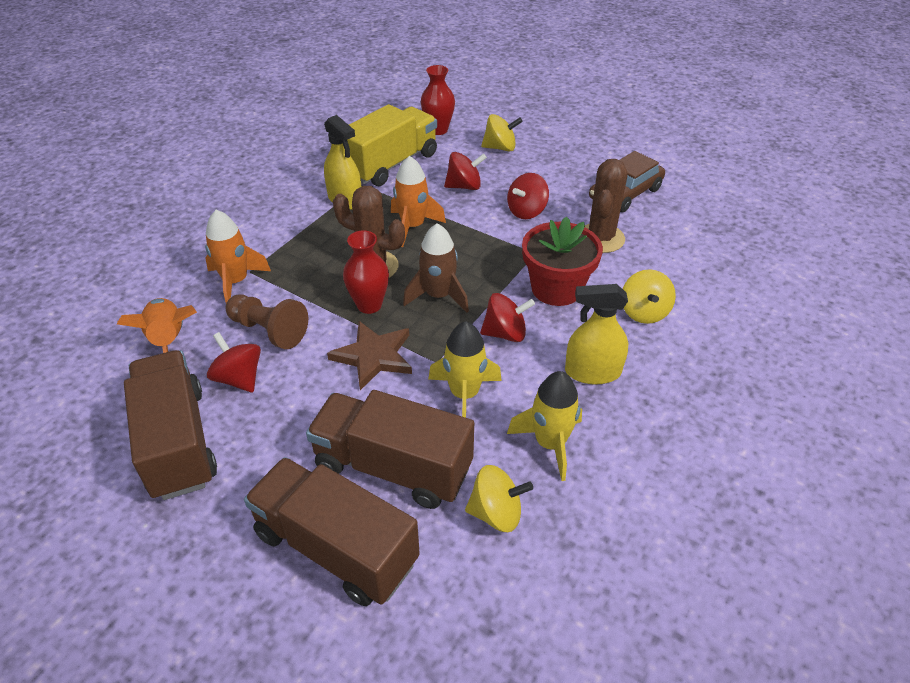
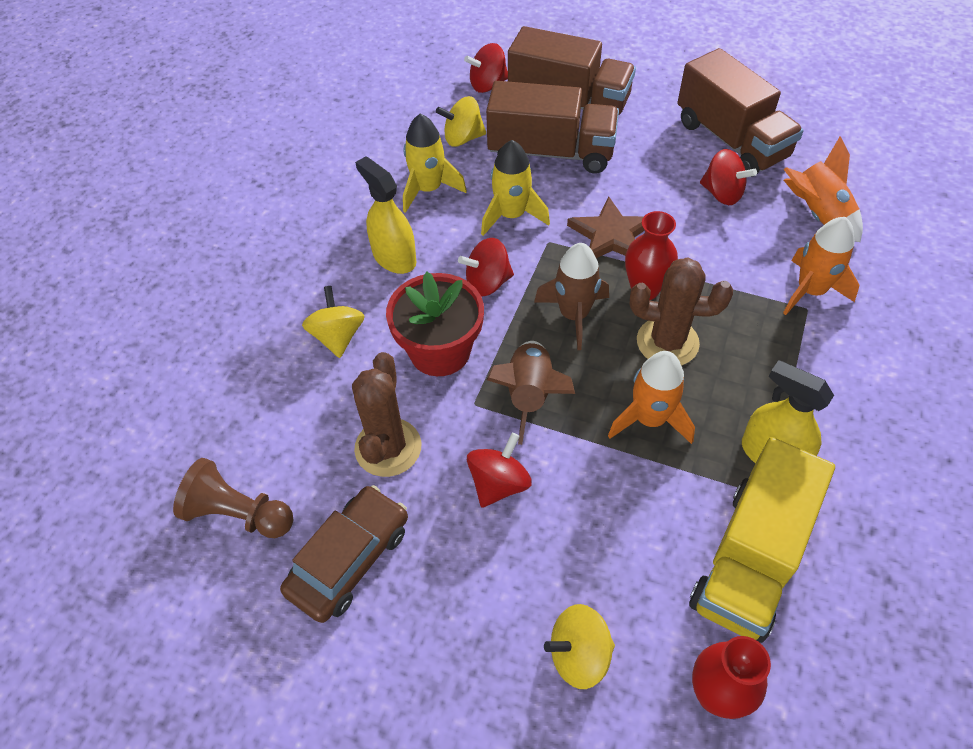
camera: 170 degrees right, 10 degrees up
(269, 330) = (730, 242): brown pawn -> brown pawn (238, 514)
(464, 186) = (608, 524): red spinning top -> red spinning top (488, 85)
(492, 251) = (529, 395): none -> brown rocket
(592, 372) = (394, 257): yellow spray bottle -> yellow spray bottle turned 120 degrees counterclockwise

